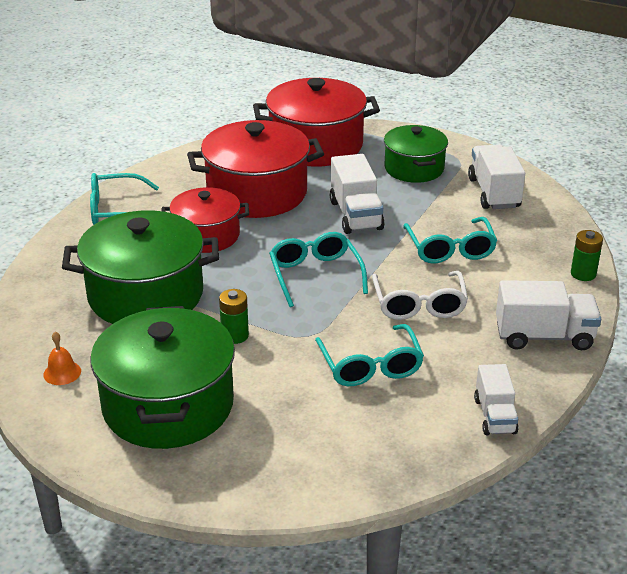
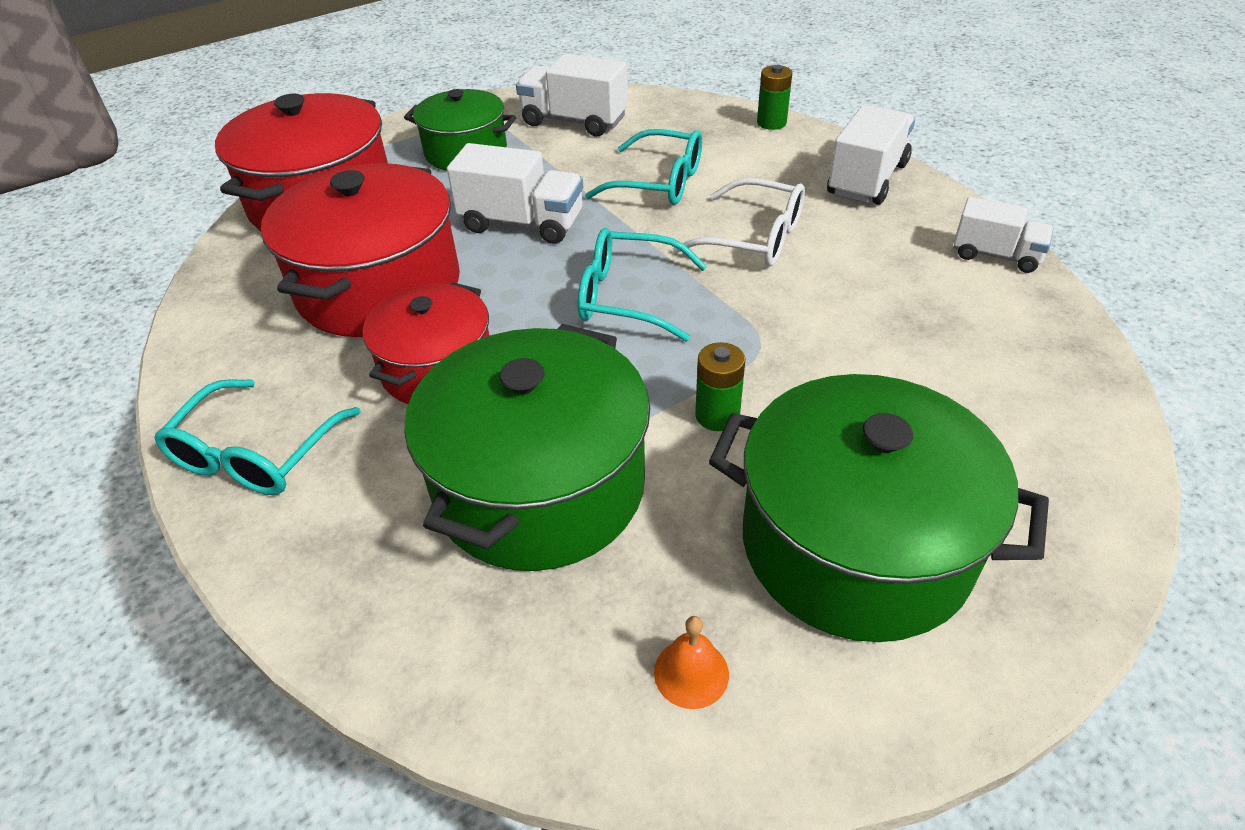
camera: 60 degrees left, 10 degrees up
(370, 366) = (858, 314): turquoise glasses -> none

